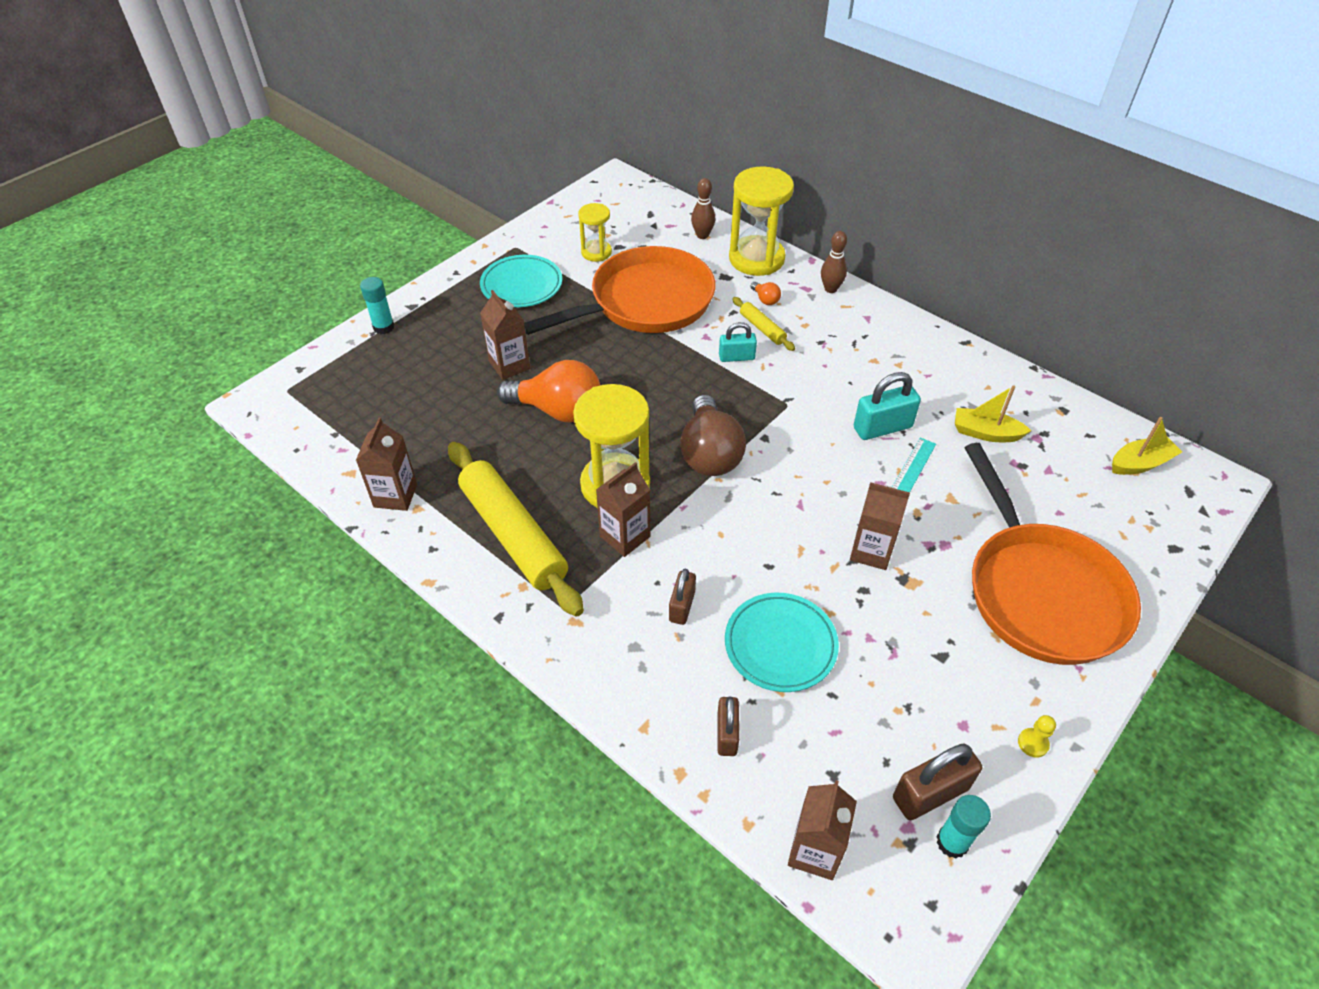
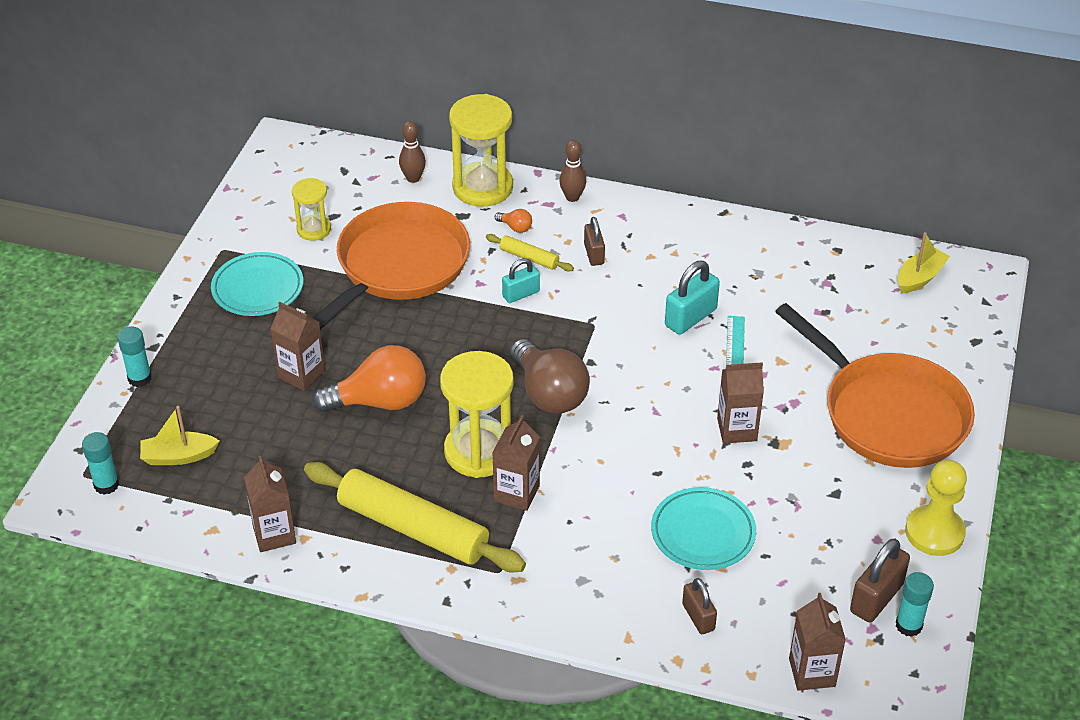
camera: 25 degrees left, 5 degrees down
(298, 404) = (106, 485): none -> turquoise glue stick
(682, 606) = (602, 533): brown padlock -> brown padlock (594, 254)
(985, 433) = (781, 293): yellow boat -> yellow boat (178, 456)
(1033, 743) = (934, 532): yellow pawn -> yellow pawn, size x2.29

